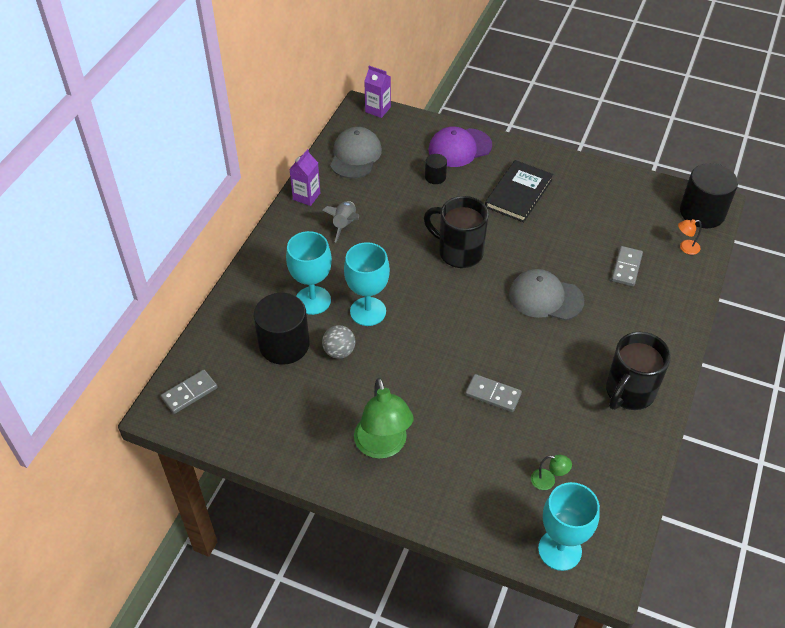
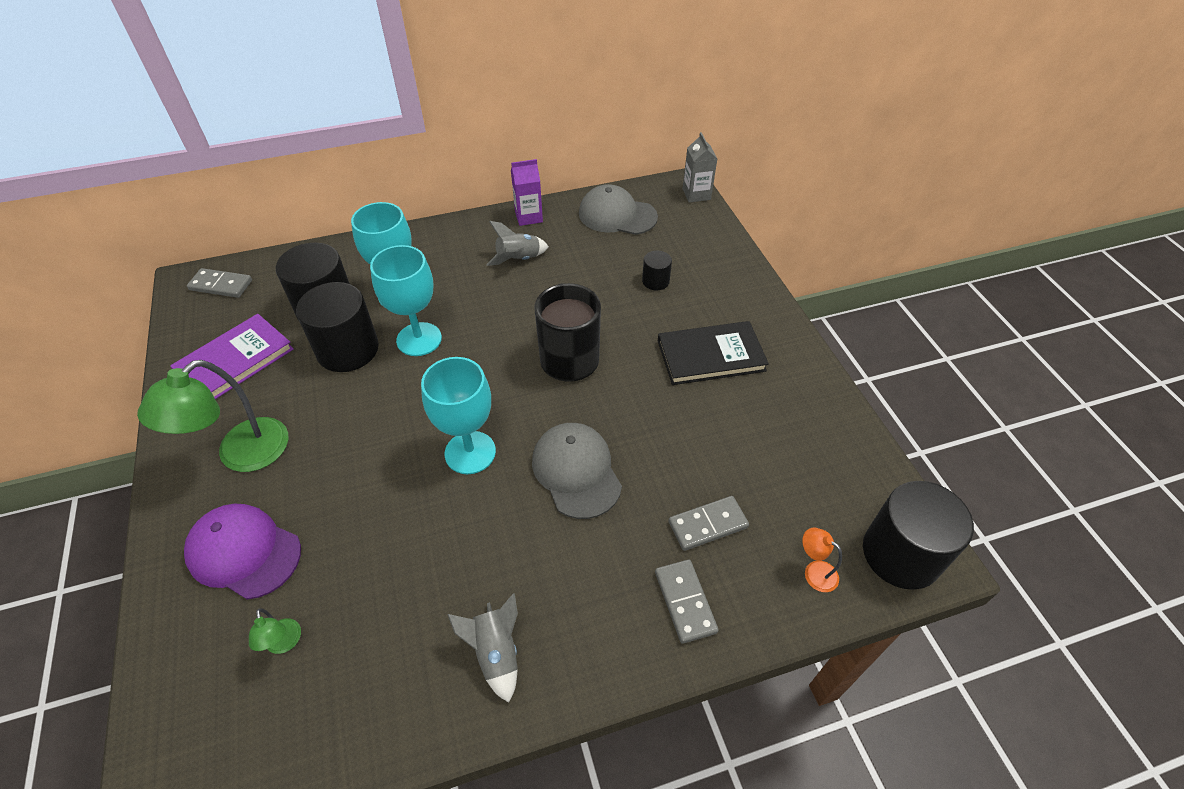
camera: 50 degrees right, 0 degrees up
(286, 416) = (235, 361): none -> purple book
(339, 351) = (347, 349): grey ball -> black cylinder
(355, 156) = (617, 215): grey cap -> grey cap turned 135 degrees counterclockwise
(378, 109) = (696, 194): purple carton -> grey carton
(459, 148) = (719, 274): purple cap -> purple cap (244, 552)
(493, 394) = (383, 508): grey domino -> grey domino (685, 602)
(559, 550) = (176, 723): turquoise goblet -> turquoise goblet (470, 452)
(629, 392) = (496, 652): black mug -> grey rocket

